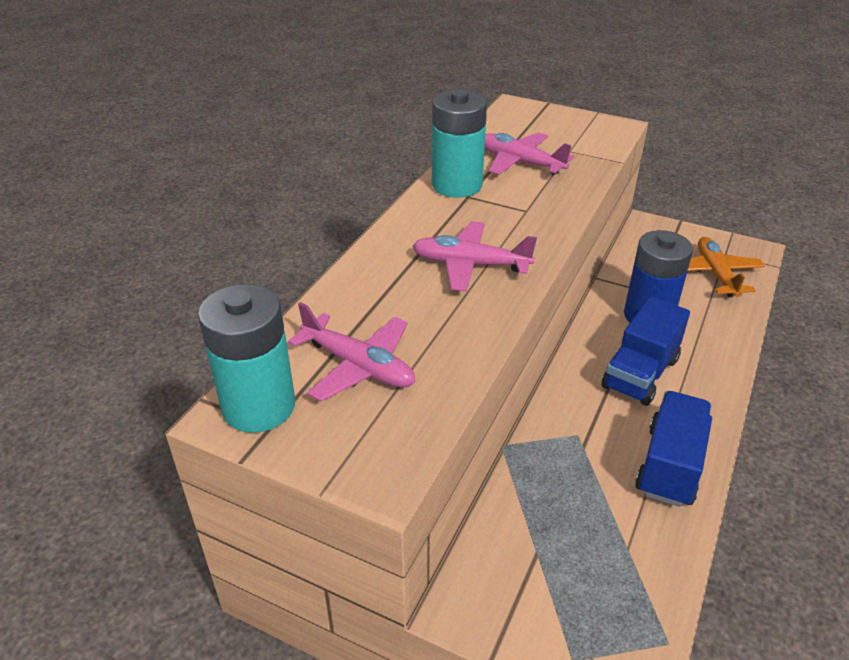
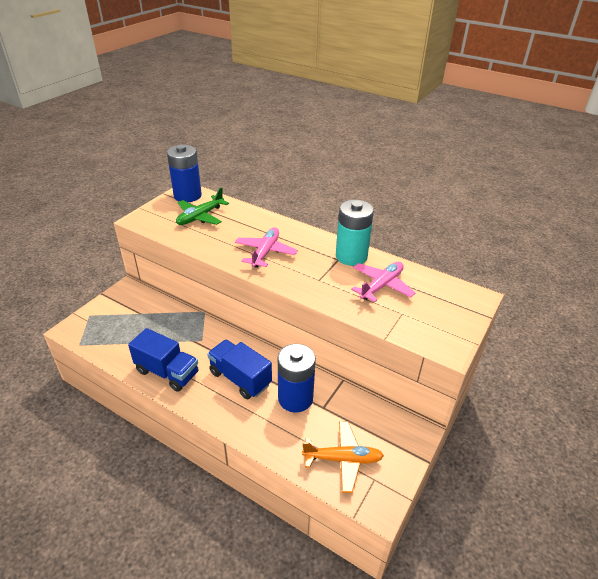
camera: 95 degrees right, 0 degrees up
(259, 406) = (187, 195): turquoise battery -> blue battery
(358, 366) = (200, 216): pink plane -> green plane

